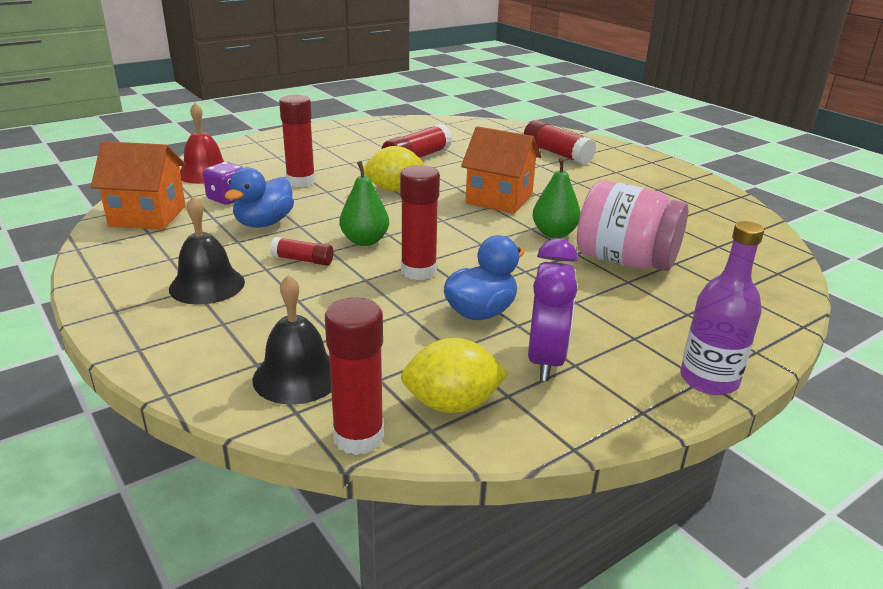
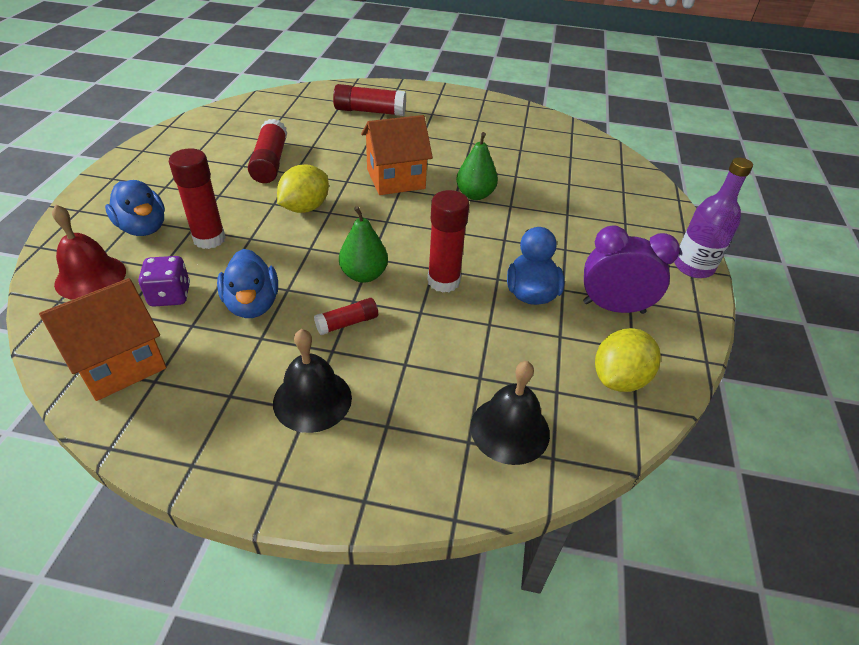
camera: 45 degrees left, 15 degrees up
(274, 162) = (143, 228): none -> blue duck
(358, 437) = (612, 445): red glue stick -> none
(545, 360) = (613, 307): purple clock -> purple clock turned 45 degrees counterclockwise
(625, 261) = (544, 197): pink jar -> none

